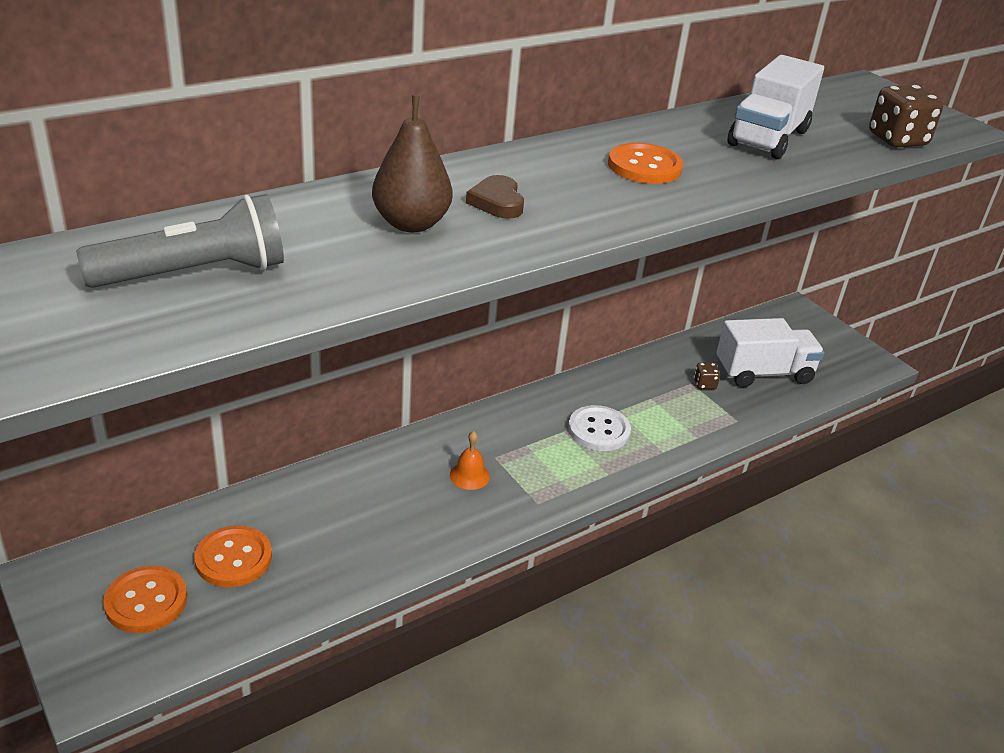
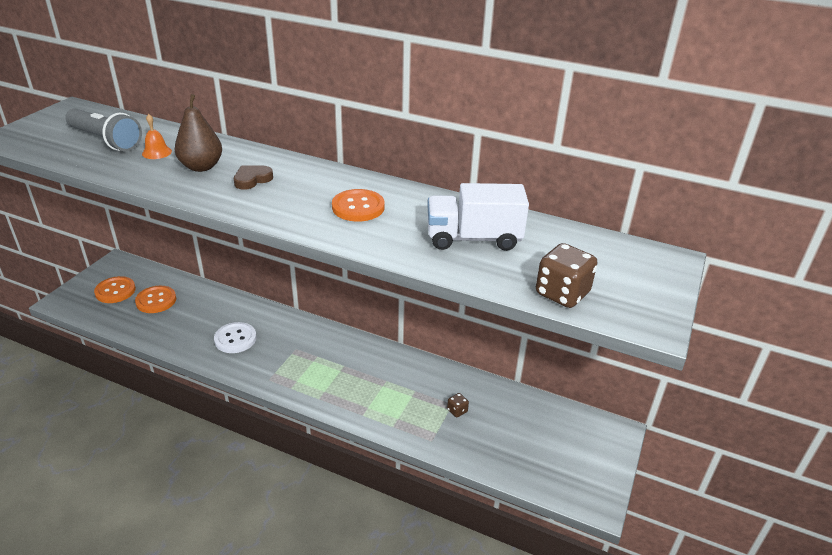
camera: 60 degrees right, 0 degrees up
(469, 475) = (272, 346): orange bell -> orange bell (157, 152)
(598, 430) = (358, 379): white button -> white button (235, 339)
(763, 373) = (504, 437): white truck -> none

